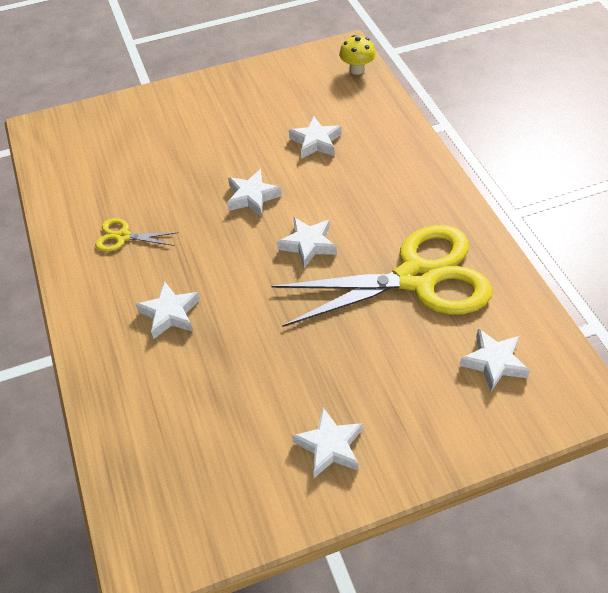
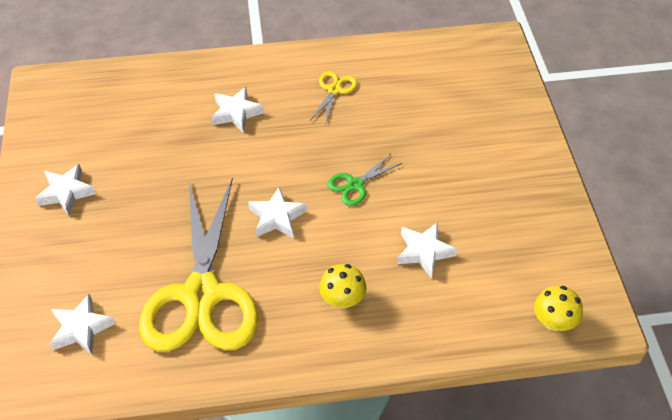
camera: 100 degrees right, 0 degrees up
(252, 197) = (355, 185): white star -> green scissors
(383, 182) = (342, 300): none -> yellow mushroom

